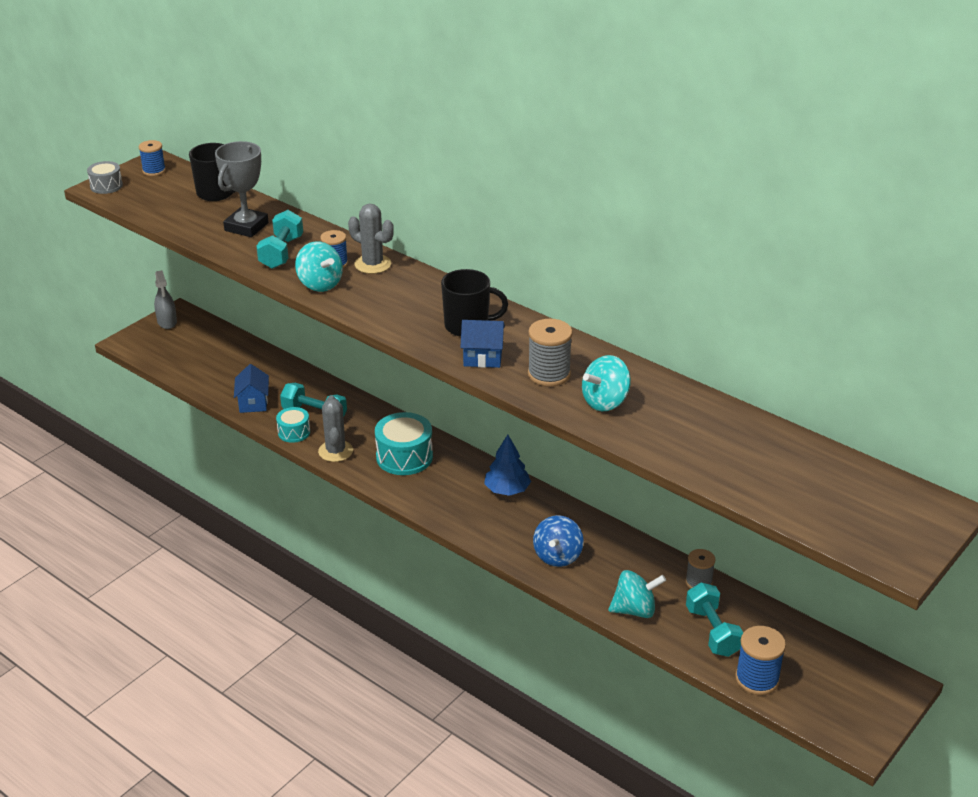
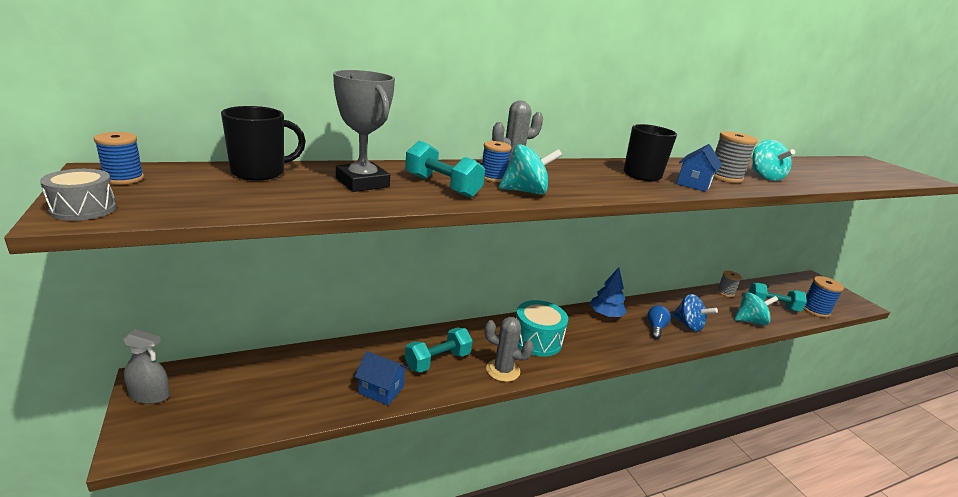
camera: 65 degrees left, 10 degrees down
(294, 432) = (454, 383): turquoise drum -> none
(520, 531) = (655, 328): none -> blue light bulb
(635, 610) = (750, 321): turquoise spinning top -> turquoise spinning top turned 60 degrees clockwise

